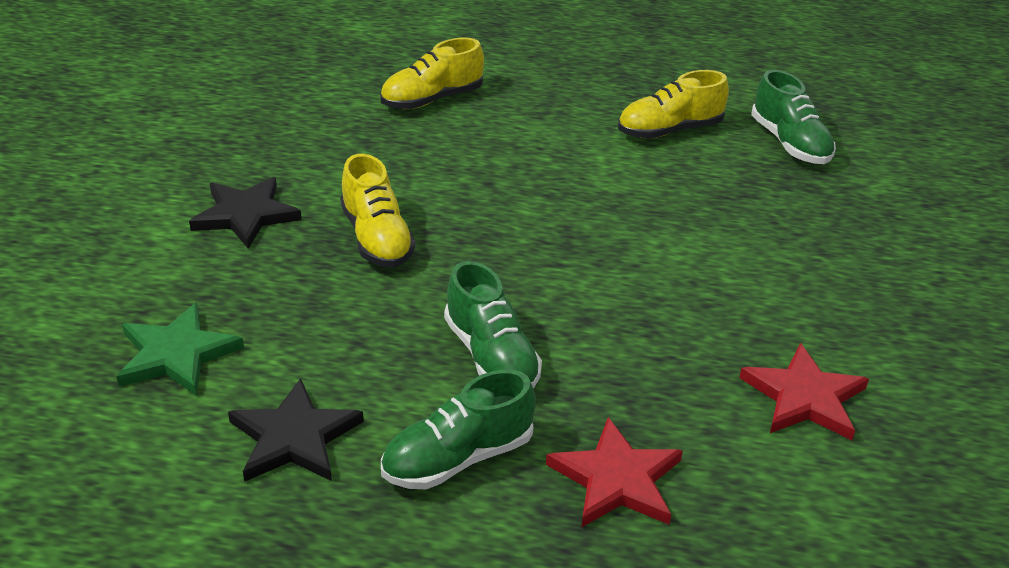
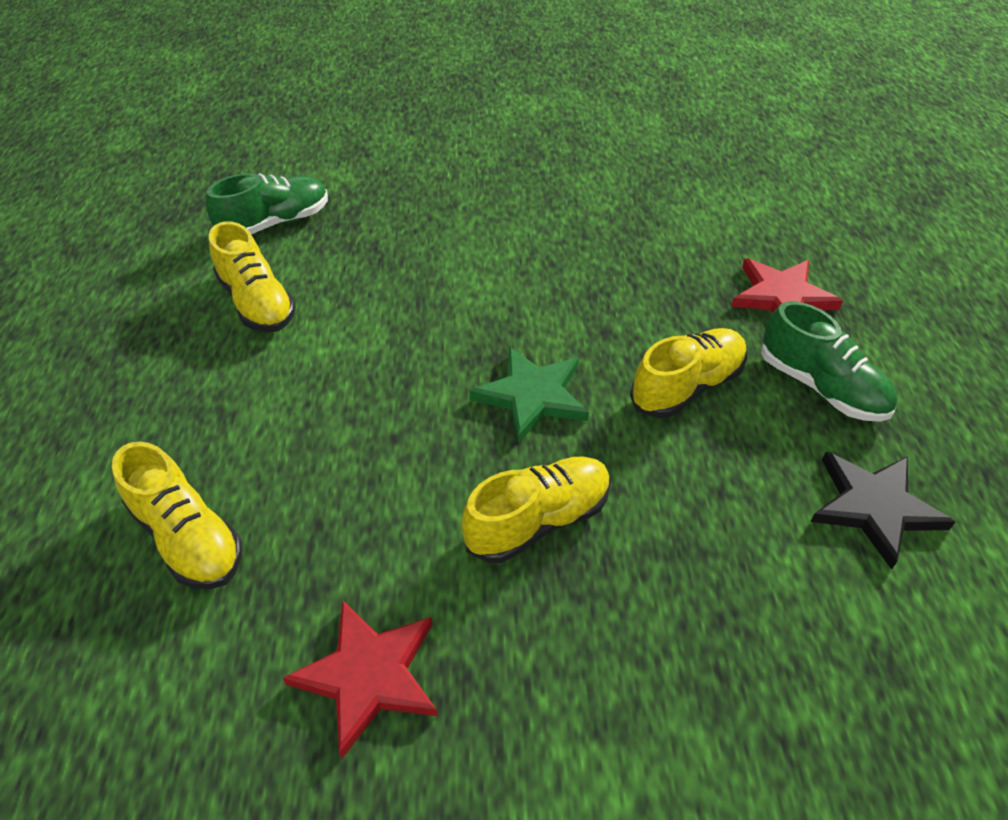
camera: 100 degrees left, 10 degrees up
(176, 354) = (832, 664): green star -> green star (532, 396)
(245, 215) = (536, 691): black star -> none
(491, 356) = (687, 386): green shoe -> yellow shoe
(804, 397) = (640, 213): red star -> red star (368, 675)

